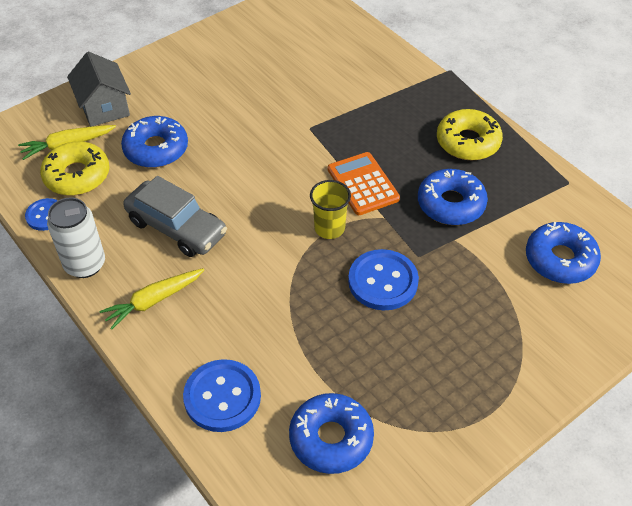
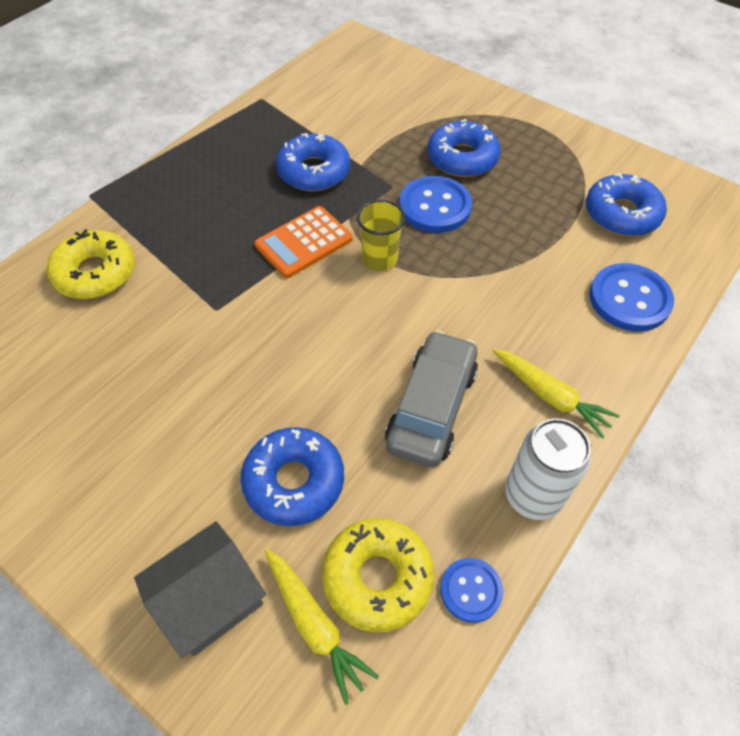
camera: 105 degrees left, 5 degrees up
(468, 142) = (216, 168): yellow donut -> yellow donut (95, 273)
(560, 259) = (361, 99): blue donut -> blue donut (462, 158)

